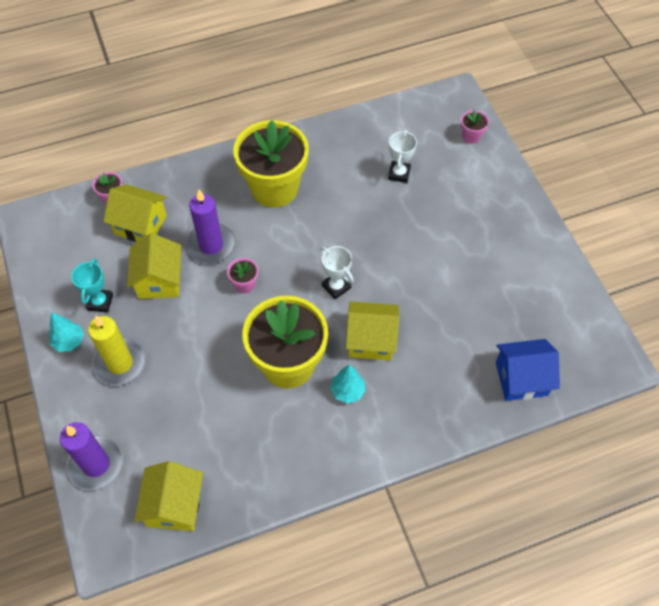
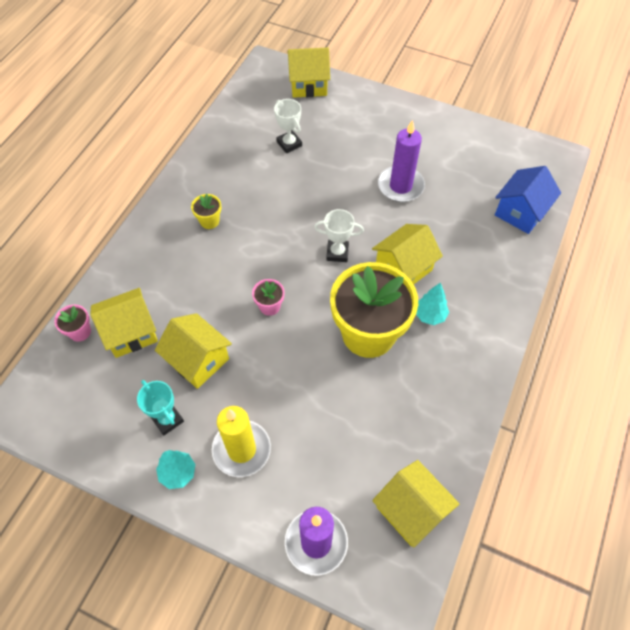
camera: 45 degrees left, 0 degrees up
(211, 245) = (209, 300): purple candle -> purple candle (400, 186)
(274, 188) = (209, 221): yellow flower pot -> yellow flower pot, size x0.40
(471, 136) = (308, 85): pink flower pot -> yellow house

